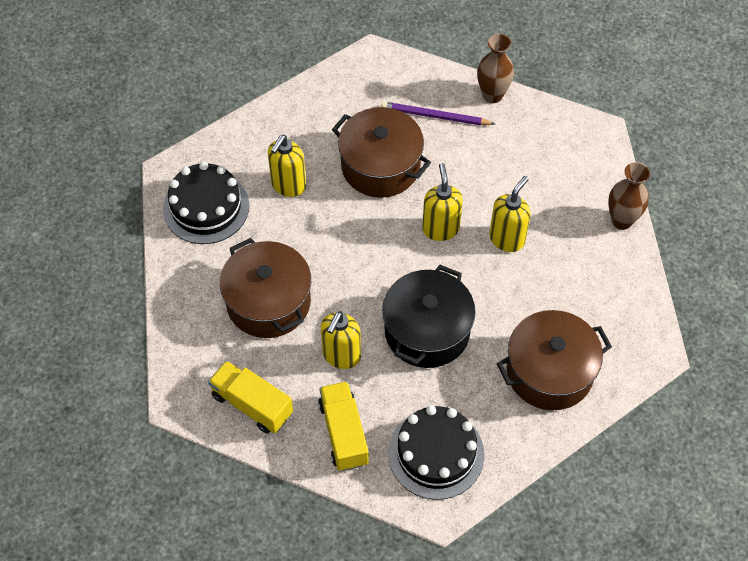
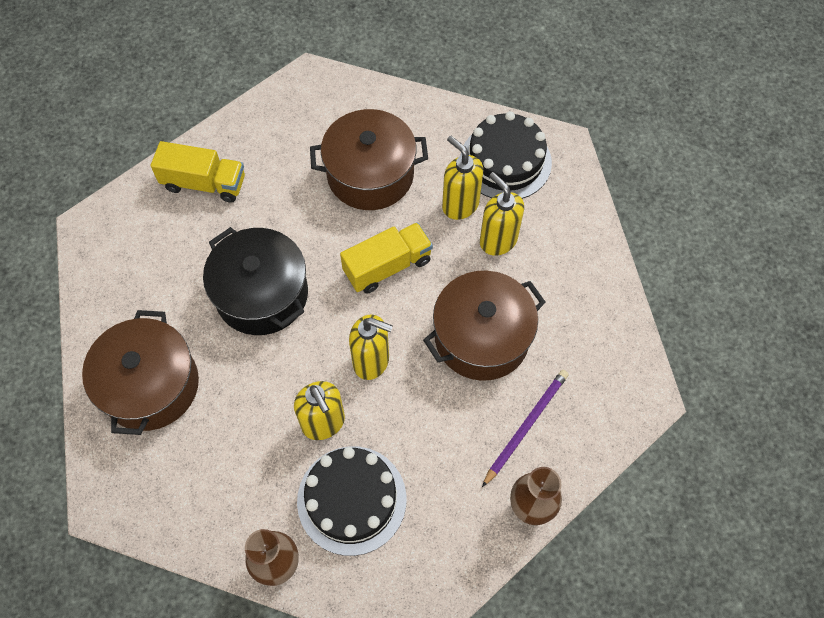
camera: 115 degrees right, 5 degrees up
(252, 404) = (275, 126): yellow truck -> yellow truck (387, 266)
(341, 356) = (280, 211): yellow soap dispenser -> yellow soap dispenser (460, 205)
(436, 453) = (137, 247): black cake -> black cake (351, 500)

